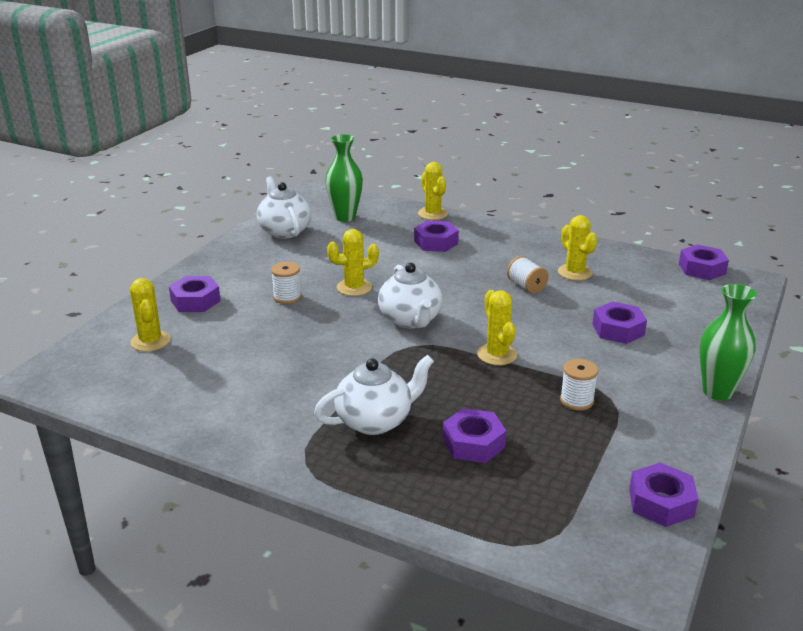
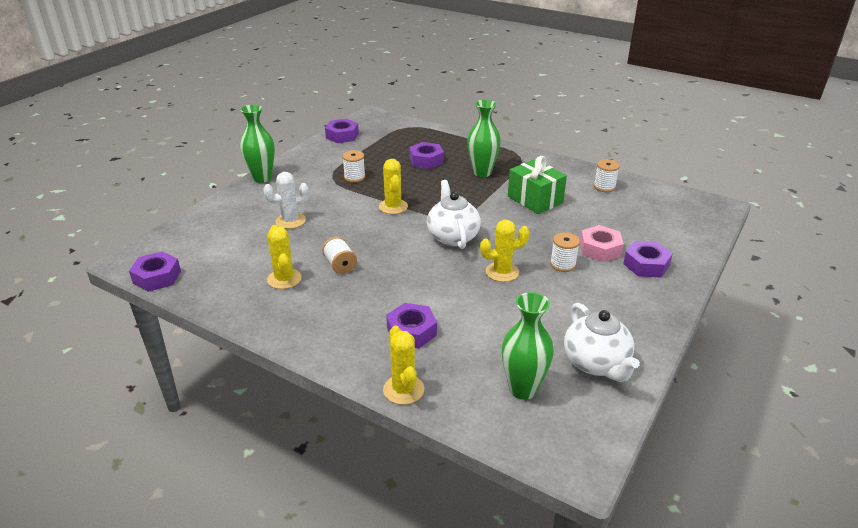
camera: 175 degrees left, 5 degrees up
(150, 341) = (659, 229): yellow cactus -> none
(186, 402) = (604, 187): none -> white spool
(238, 314) = (600, 249): none -> pink nut
(299, 375) = (535, 199): none -> green gift
(375, 421) = (482, 172): white teapot -> green vase
(618, 329) = (290, 221): purple nut -> white cactus

